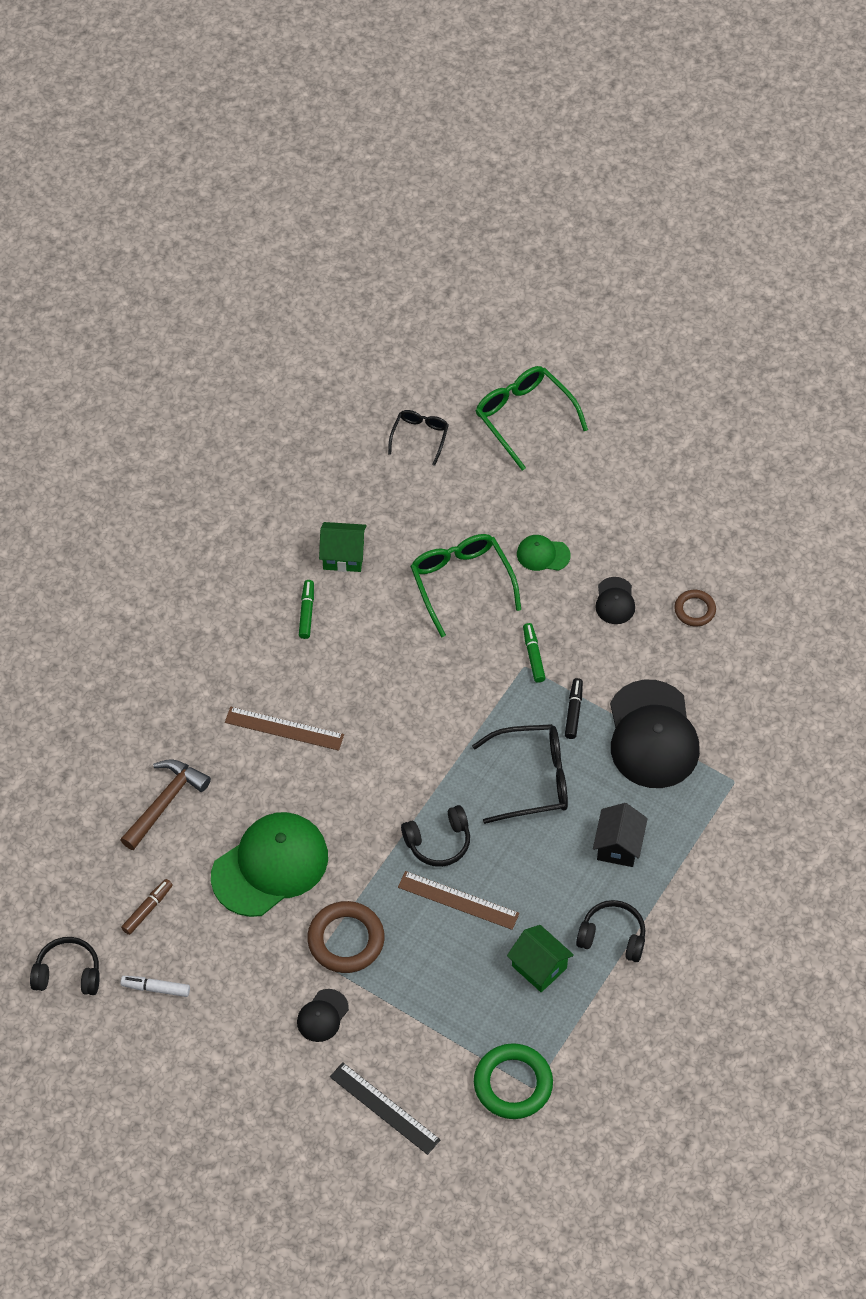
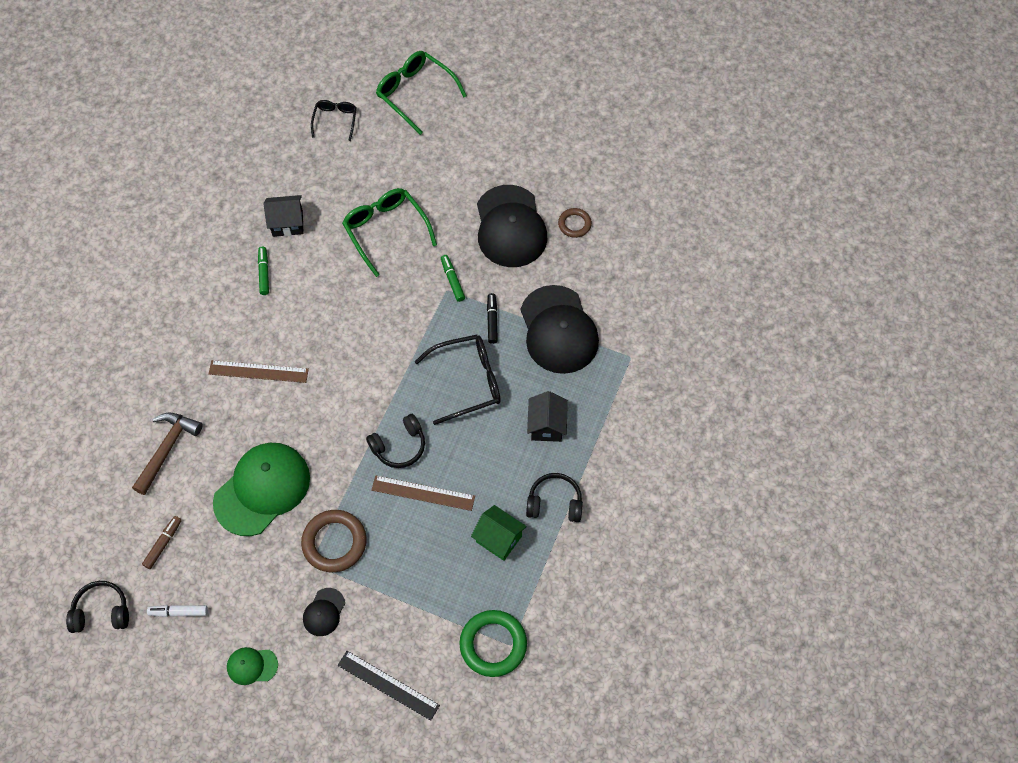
camera: 10 degrees left, 5 degrees up
(343, 556) = (287, 223): green house -> black house
(543, 554) = (447, 198): green cap -> green cap (252, 666)
(615, 601) = (510, 227): black cap -> black cap, size x2.17

